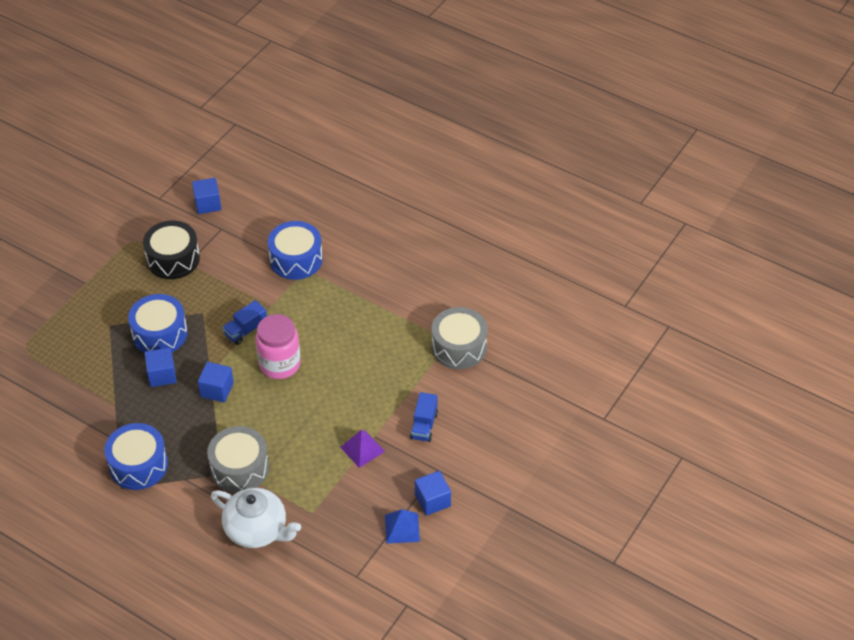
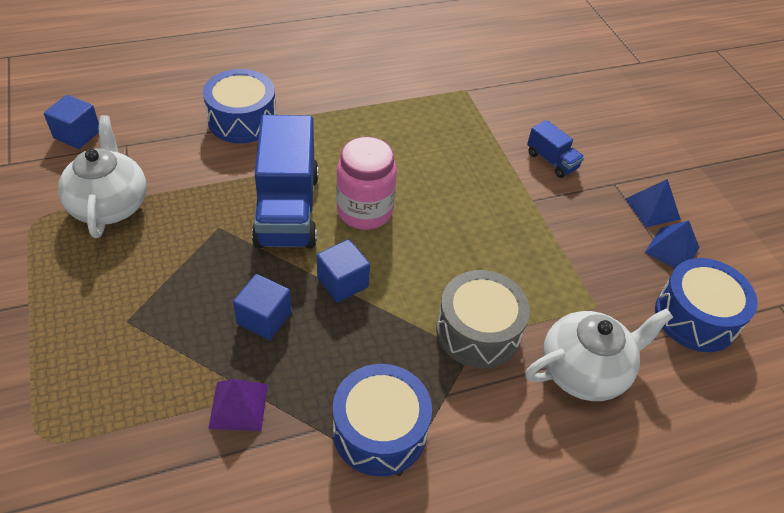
camera: 55 degrees left, 0 degrees up
(160, 334) = (200, 282): blue drum -> blue drum (695, 317)
(173, 259) = (110, 205): black drum -> white teapot
(246, 330) = (287, 209): blue truck -> blue truck, size x2.12
(362, 449) = (542, 218): purple pyramid -> purple pyramid (238, 406)
(432, 500) = (652, 208): blue cube -> blue pyramid
(459, 347) = (478, 88): grey drum -> none

